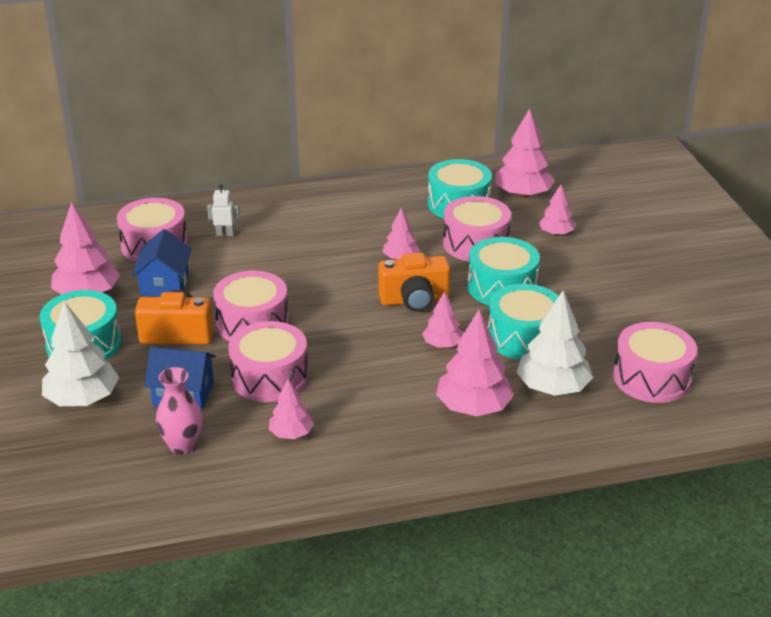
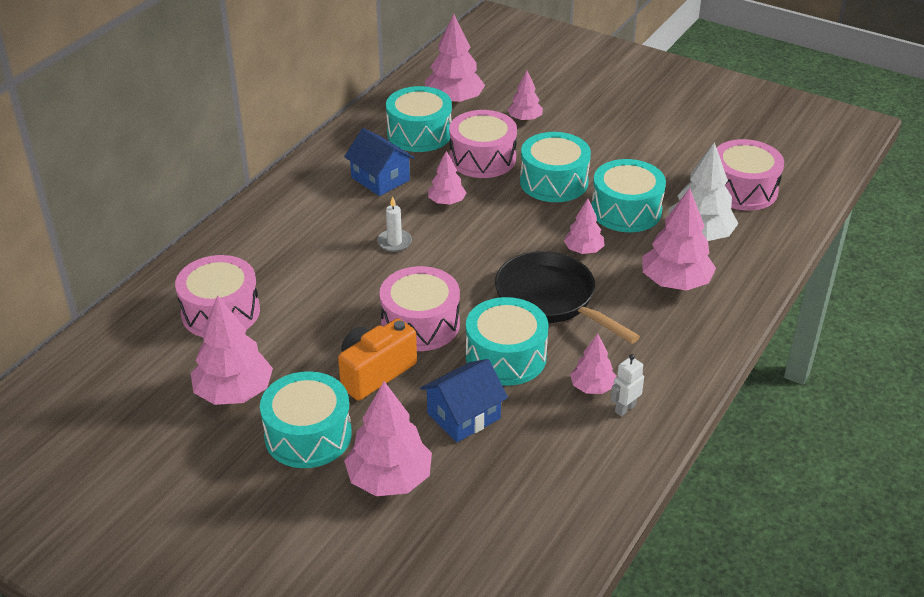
camera: 45 degrees left, 5 degrees up
(82, 399) = (389, 479): white tree -> pink tree
(164, 284) = (289, 339): blue house -> blue house (380, 179)
(182, 446) = (532, 455): pink vase -> none
(225, 234) = (268, 265): white robot -> white robot (625, 408)
(270, 377) = (506, 357): pink drum -> turquoise drum
(322, 264) = (394, 242): none -> white candle
(361, 361) = (550, 299): none -> black pan
(414, 300) = (511, 229): orange camera -> none

